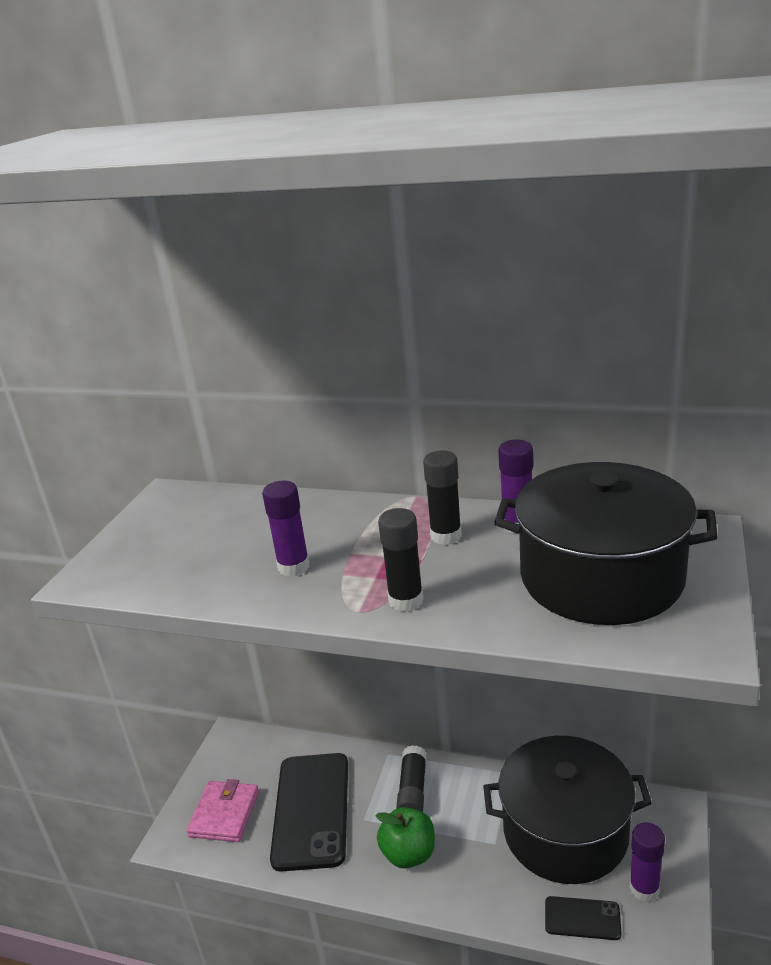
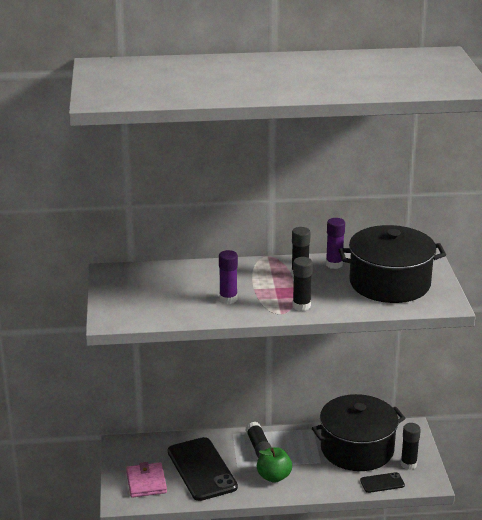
camera: 25 degrees left, 0 degrees up
(644, 888) = (408, 464): purple glue stick -> black glue stick

